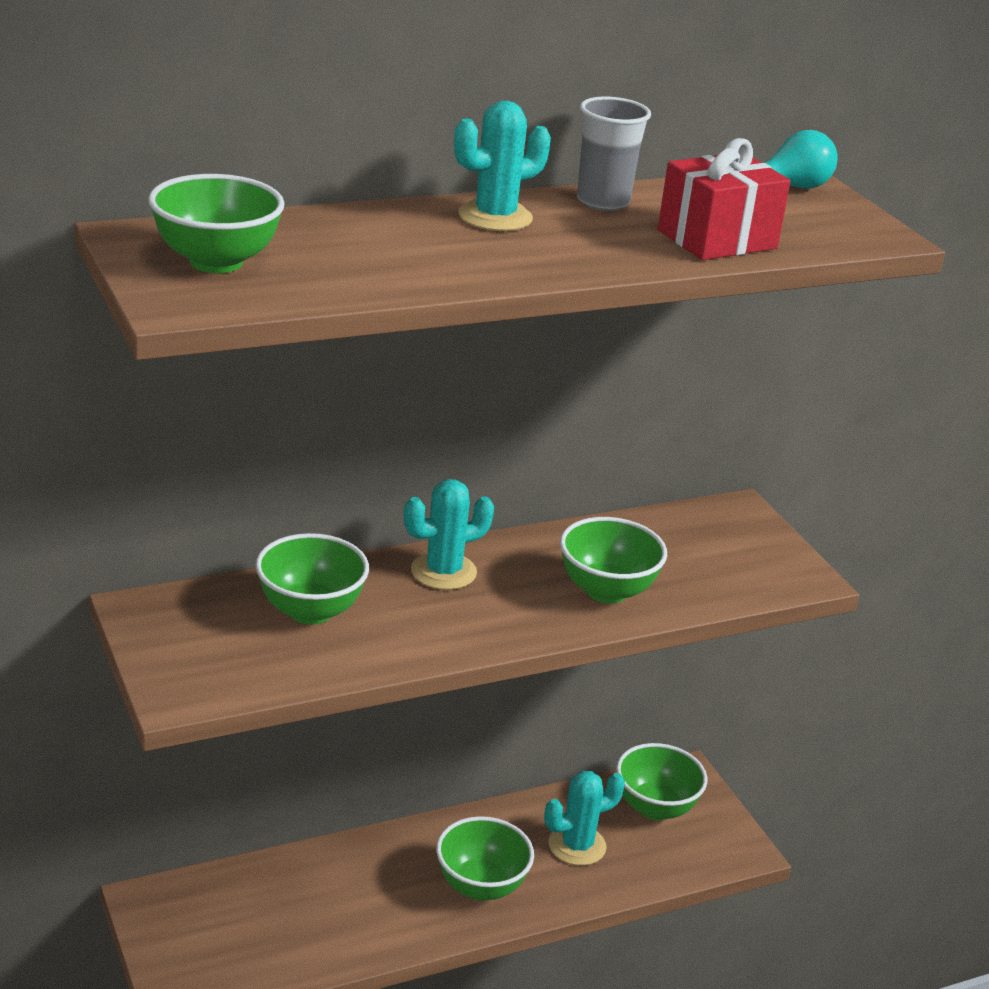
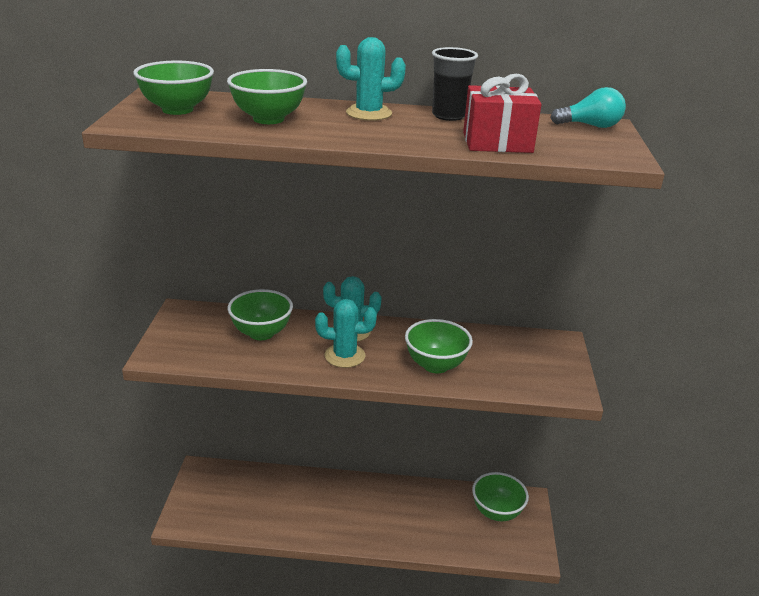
camera: 30 degrees right, 0 degrees up
(480, 886) = (367, 521): green bowl -> green bowl (268, 119)
(577, 845) = (436, 518): turquoise cactus -> turquoise cactus (344, 356)
(603, 202) = (449, 116): grey cup -> black cup

